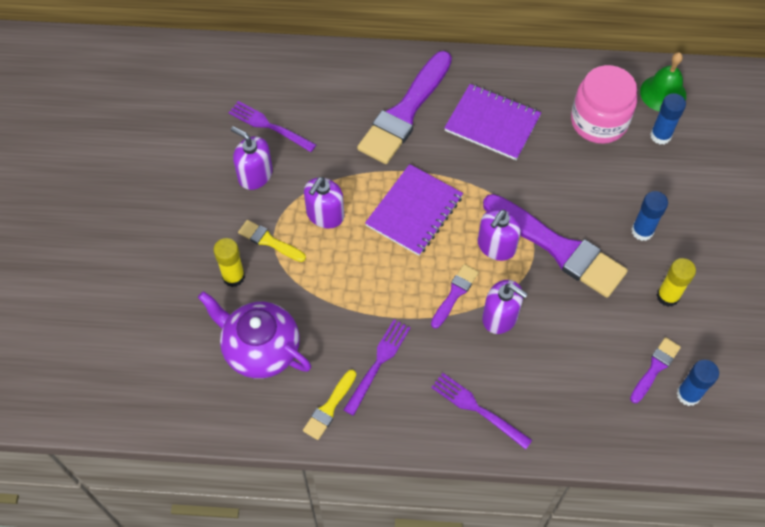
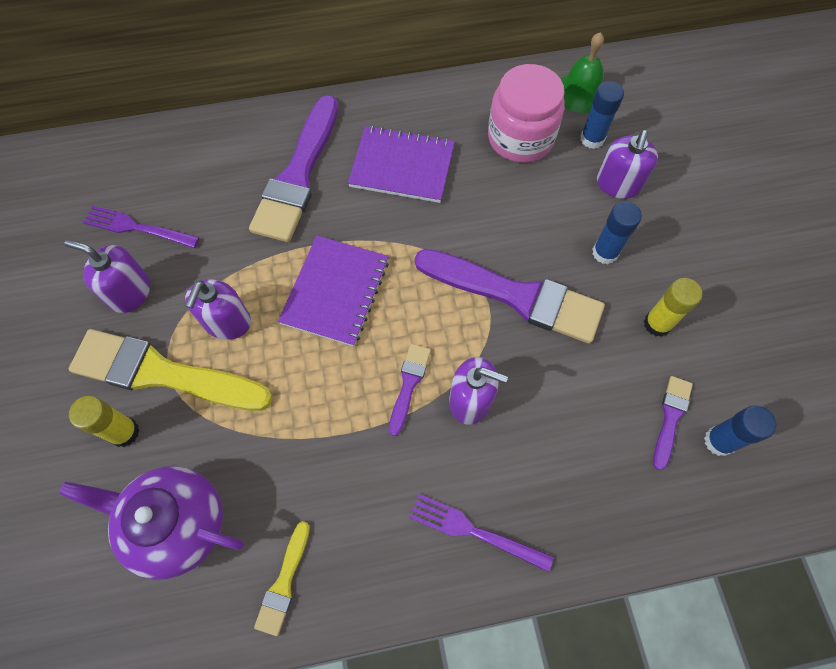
camera: 15 degrees left, 5 degrees up
(269, 241) = (162, 373): yellow brush -> yellow brush, size x2.14
(378, 363) = (334, 502): purple fork -> none
(496, 246) = (443, 311): purple soap dispenser -> purple soap dispenser (618, 184)

